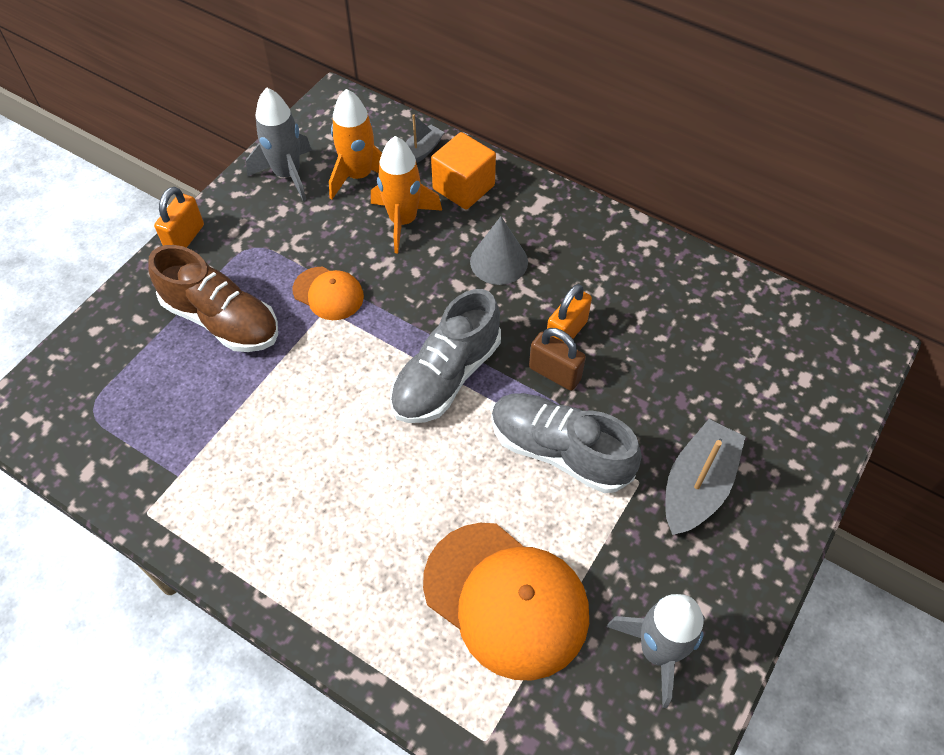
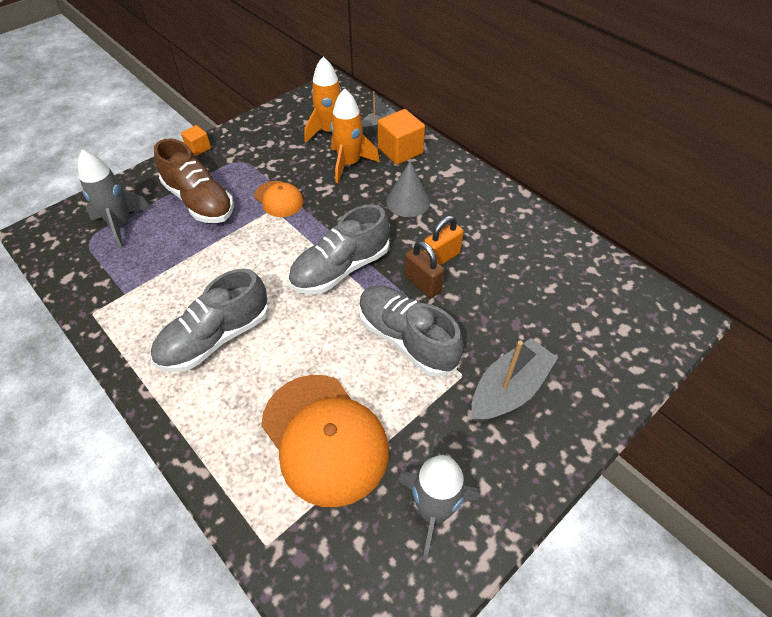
camera: 15 degrees right, 5 degrees down
(185, 238) = (198, 148): orange padlock -> orange cube
(287, 174) = (282, 123): grey rocket -> grey rocket (121, 225)
(323, 507) = (215, 338): none -> grey shoe

